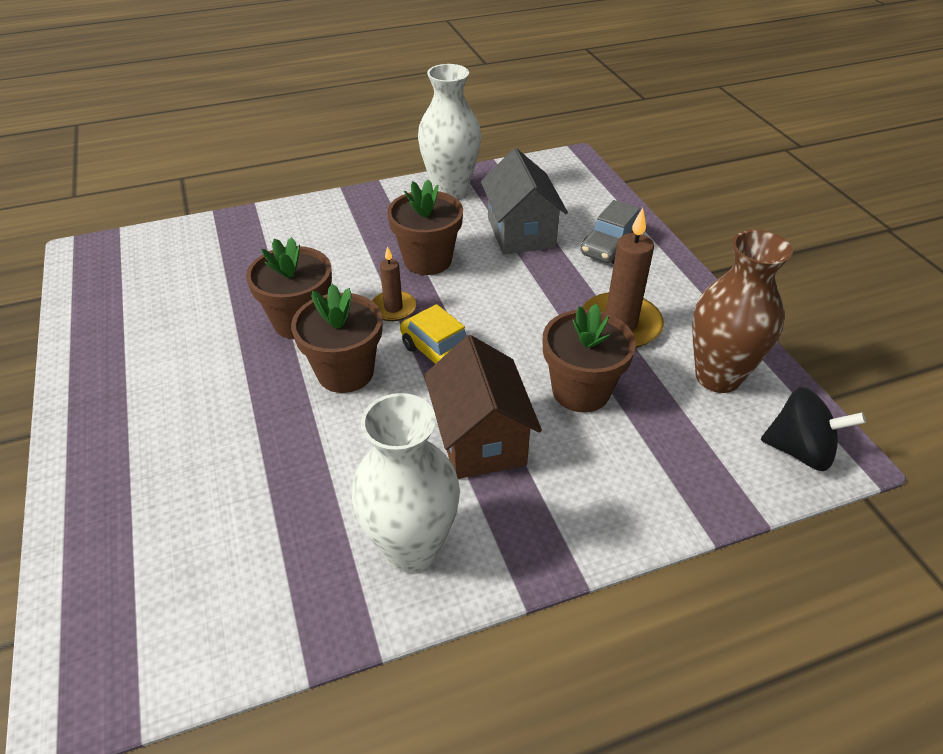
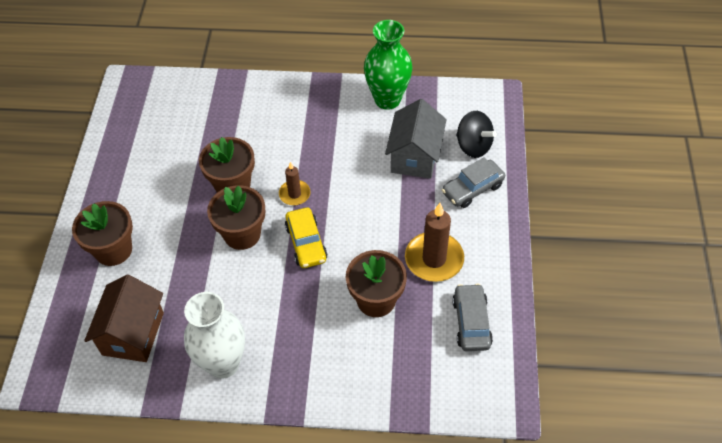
camera: 25 degrees right, 10 degrees up
(427, 260) = (337, 160): brown flower pot -> brown flower pot (113, 250)
(450, 190) = (387, 99): white vase -> green vase
(480, 439) = (296, 310): brown house -> brown house (133, 333)
(717, 377) = (471, 322): brown vase -> grey car
(799, 450) = (484, 393): black spinning top -> black spinning top (473, 146)

